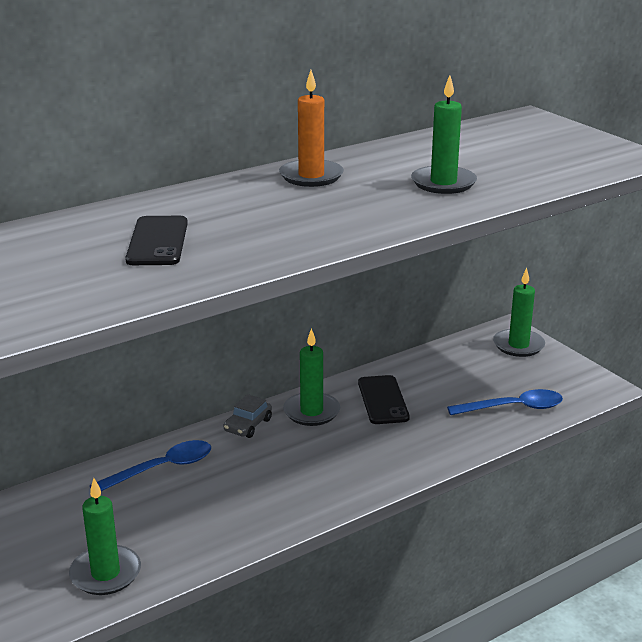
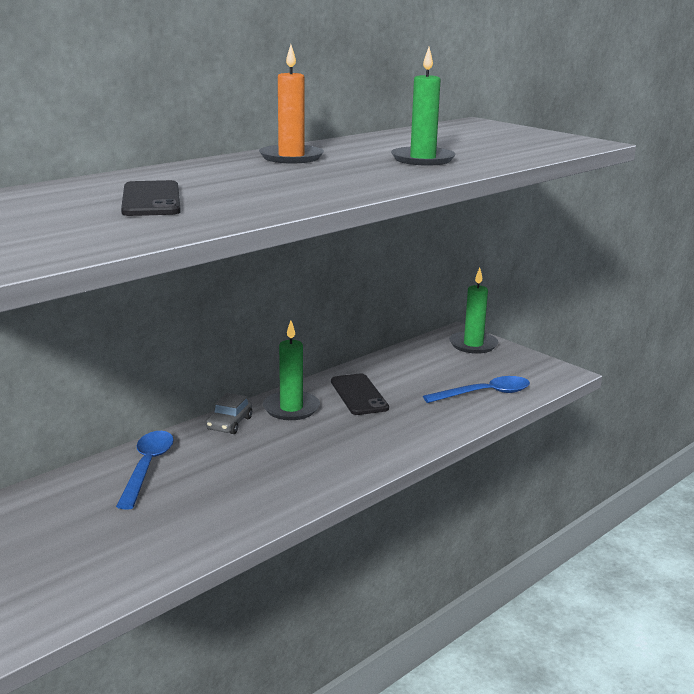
camera: 10 degrees left, 5 degrees down
(105, 573) = (103, 569): green candle -> none
(162, 468) = (147, 467): blue spoon -> blue spoon turned 45 degrees counterclockwise

